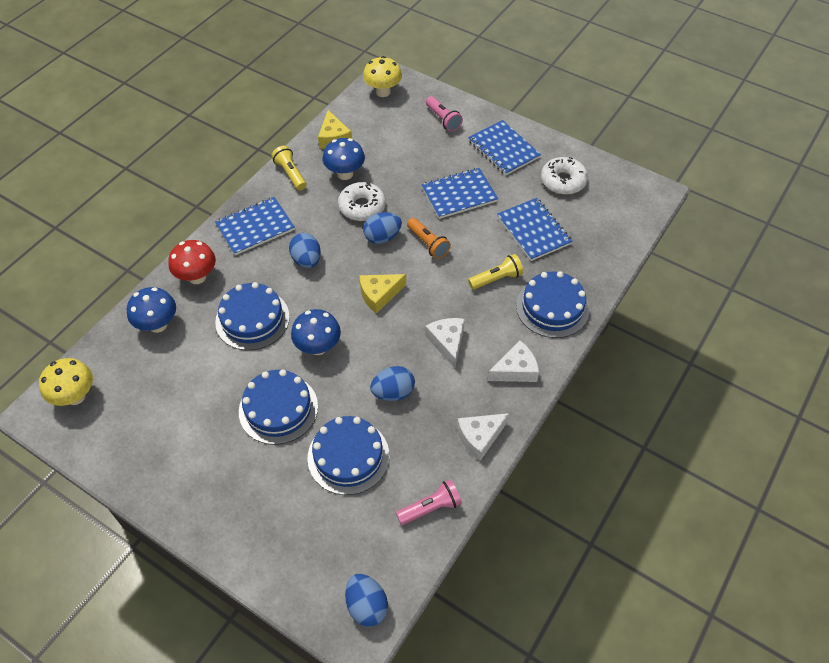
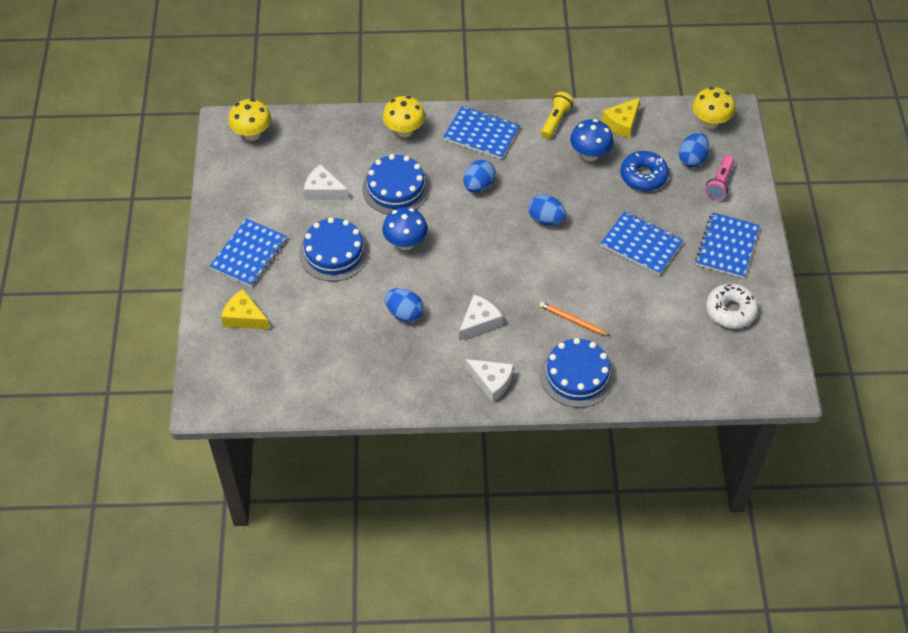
camera: 55 degrees right, 0 degrees up
(158, 325) = (344, 138): blue mushroom -> none
(197, 277) = (404, 131): red mushroom -> yellow mushroom
(348, 456) = (329, 318): blue cake -> none
(362, 207) = (565, 187): white donut -> none
(366, 606) = (225, 397): blue egg -> blue egg (692, 159)
(379, 295) = (486, 251): yellow cheese -> yellow cheese (244, 317)
(396, 156) = (643, 176): none -> blue donut
(428, 244) = (567, 253): orange flashlight -> none
(430, 508) = (326, 392): pink flashlight -> none
(479, 437) = (410, 391): white cheese -> white cheese (324, 190)
(496, 279) = (572, 320): yellow flashlight -> orange pencil
(533, 230) = (650, 319): blue notebook -> blue notebook (249, 254)

